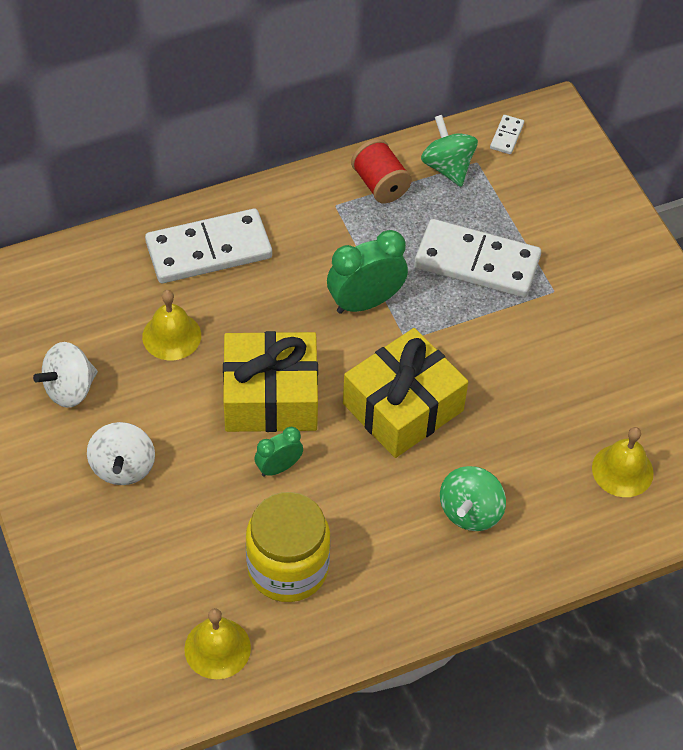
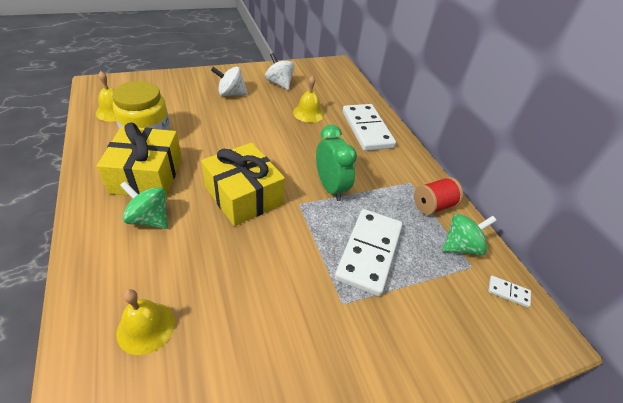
camera: 90 degrees right, 10 degrees down
(271, 396) = (263, 142): yellow gift -> yellow gift (147, 175)
(278, 467) = (214, 140): green clock -> none

